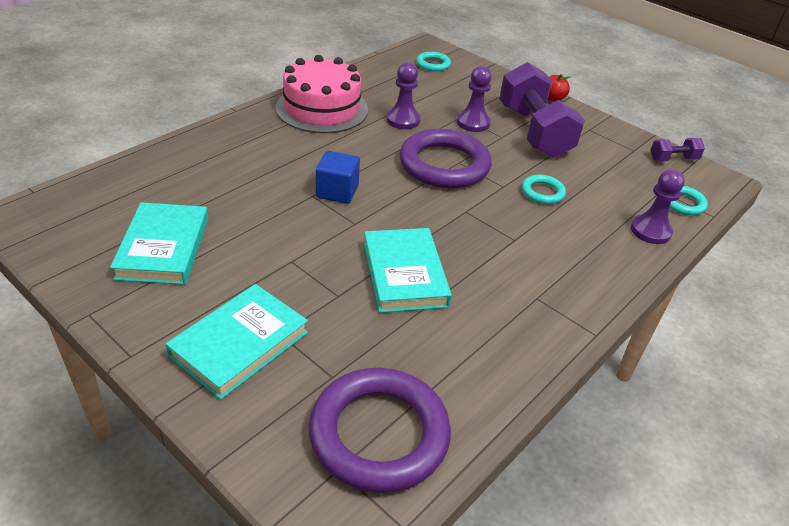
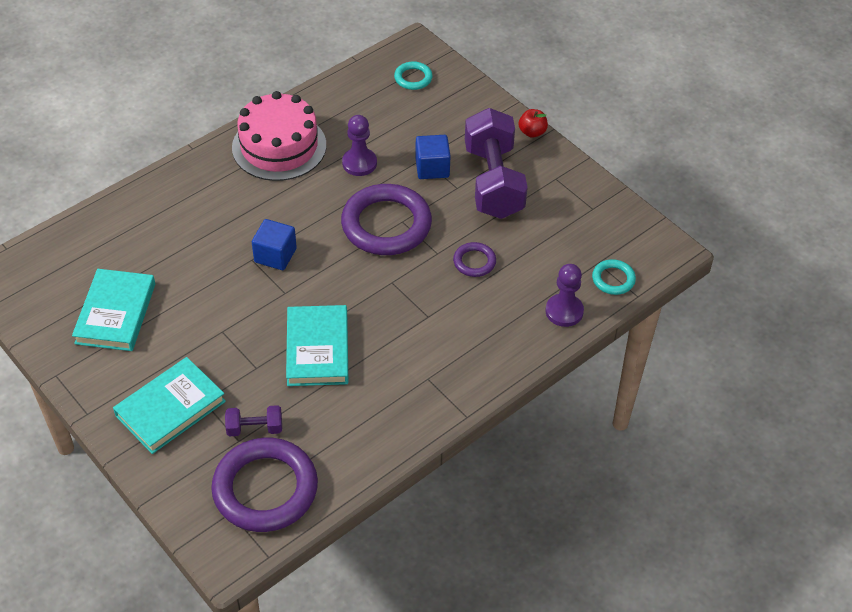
camera: 10 degrees right, 10 degrees up
(473, 123) = (432, 168): purple pawn -> blue cube
(542, 192) = (474, 262): turquoise ring -> purple ring
(673, 159) = (630, 222): purple dumbbell -> purple dumbbell (255, 428)

